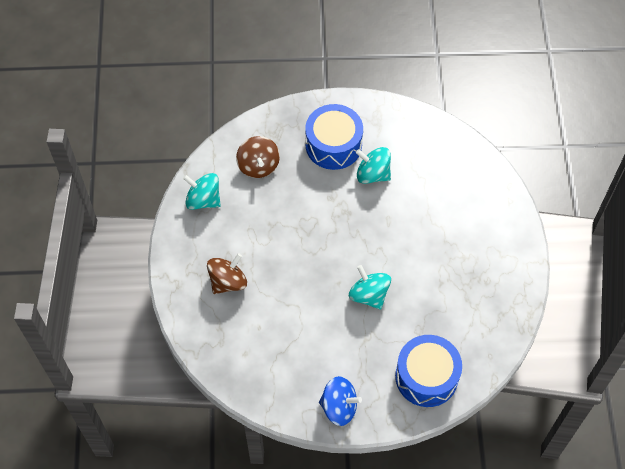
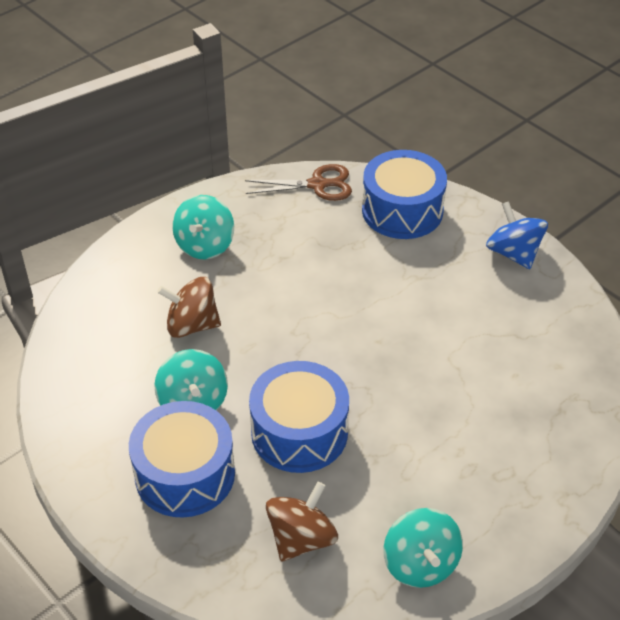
camera: 130 degrees left, 15 degrees down
(228, 282) = (498, 445): brown spinning top -> brown spinning top (192, 325)
(314, 205) = (299, 432): none -> blue drum
(369, 295) = (363, 306): turquoise spinning top -> turquoise spinning top (205, 245)
(489, 348) = (318, 185): none -> brown scissors

